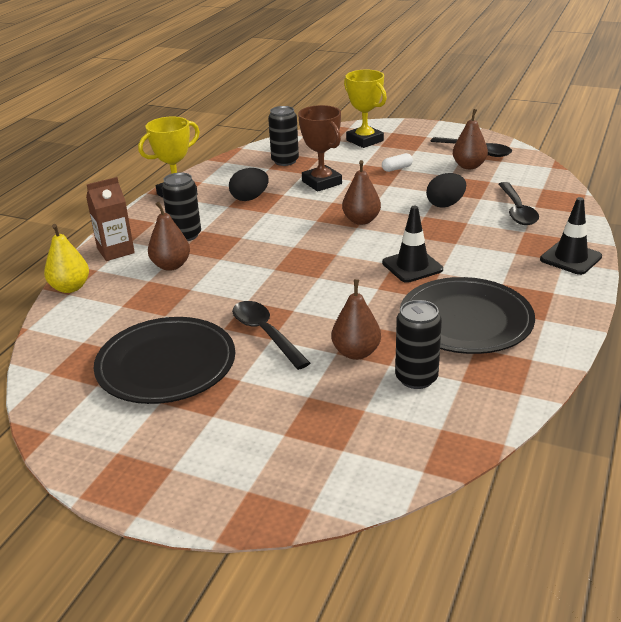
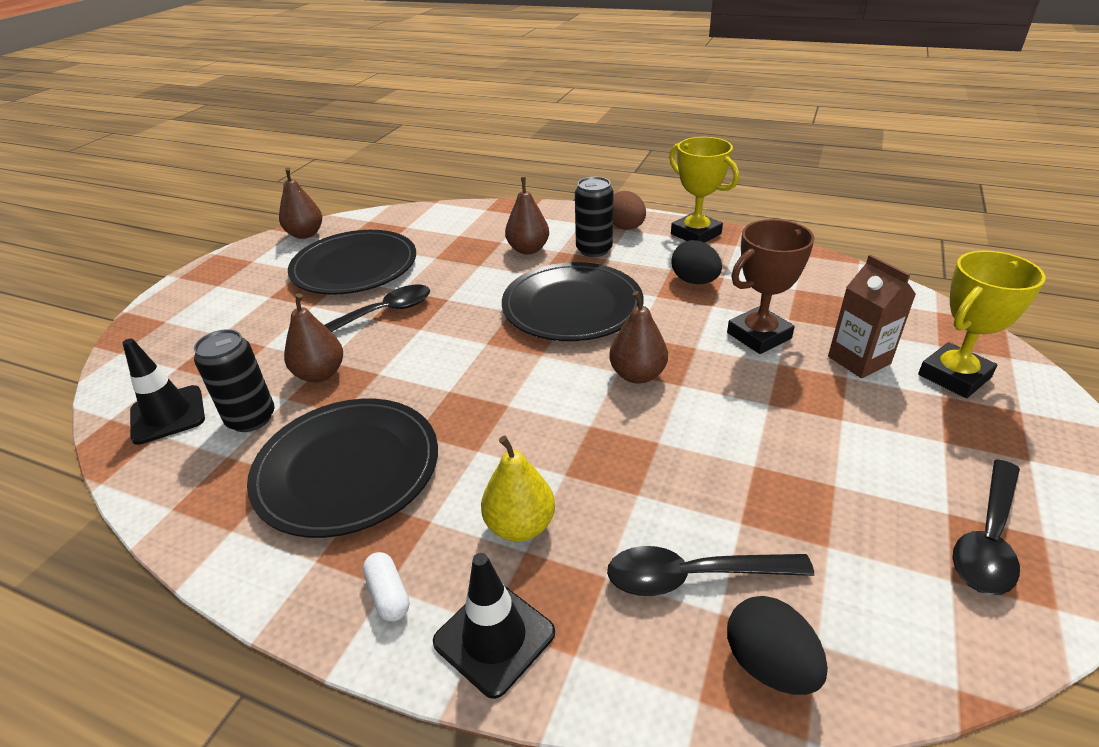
camera: 90 degrees right, 5 degrees up
(70, 287) = (496, 208): yellow pear -> yellow pear (520, 525)
(115, 251) = (562, 218): brown carton -> brown carton (859, 360)
(151, 221) = (626, 228): none -> brown egg
(273, 243) = (572, 306): none -> black plate
(285, 161) = (825, 300): black can -> none
(397, 168) = (842, 414): white capsule -> white capsule (388, 594)
(412, 266) = (498, 423): black traffic cone -> black traffic cone (168, 415)
(445, 204) = (705, 470): black egg -> black egg (769, 664)
(469, 166) = (894, 518): brown pear -> brown pear (305, 234)

